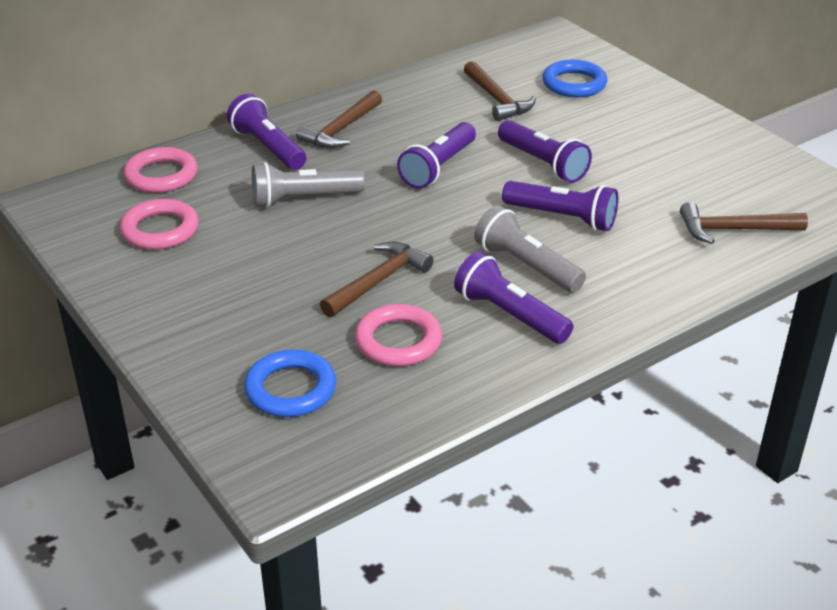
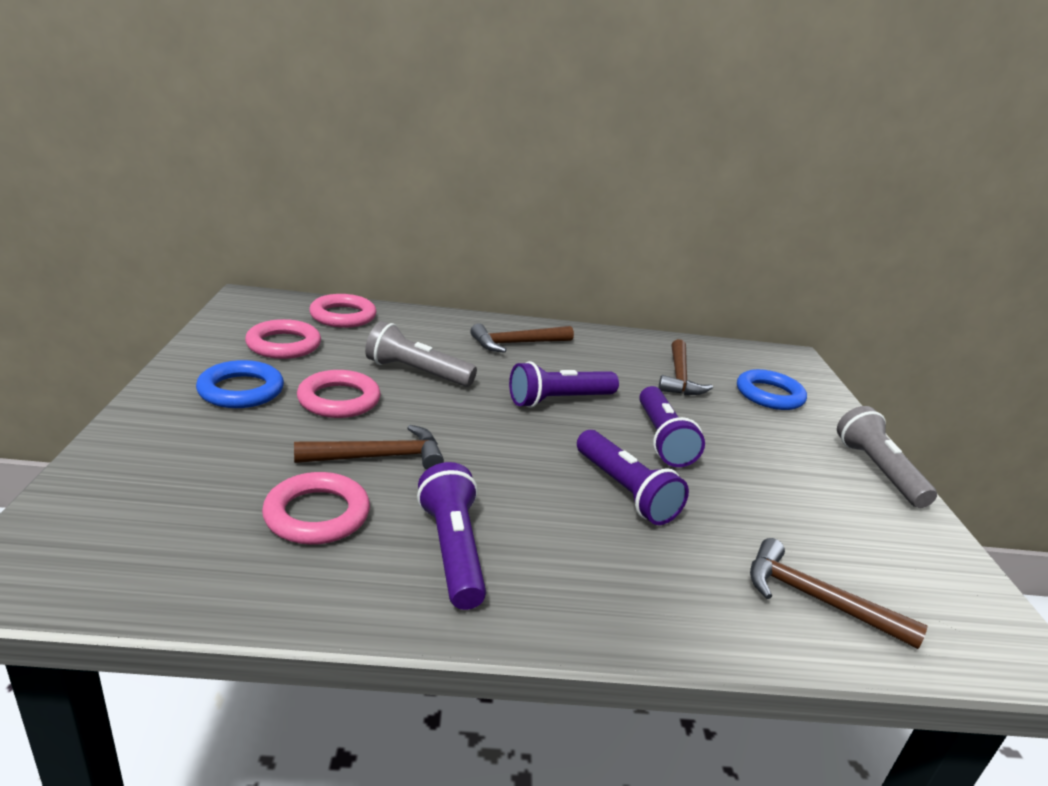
camera: 30 degrees right, 10 degrees down
(268, 147) = (444, 331): purple flashlight -> none
(283, 254) = (339, 400): none -> pink ring
(290, 389) = (166, 502): blue ring -> blue ring (241, 390)
(526, 266) = (531, 514): grey flashlight -> grey flashlight (877, 470)

